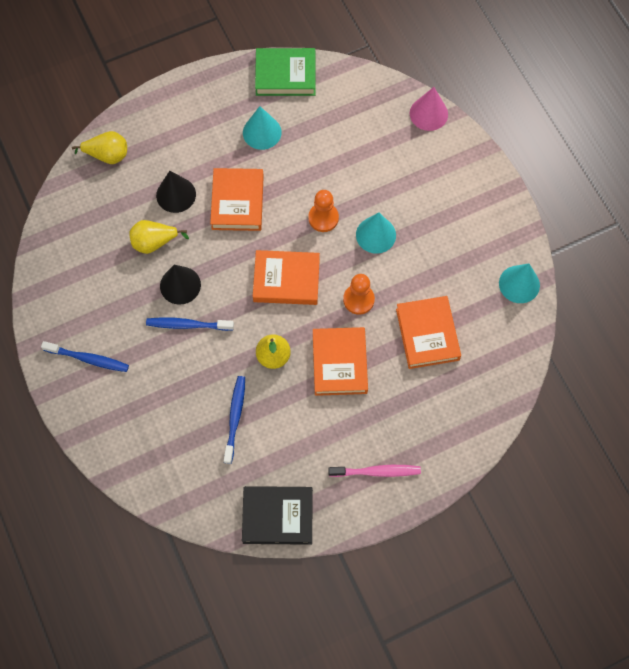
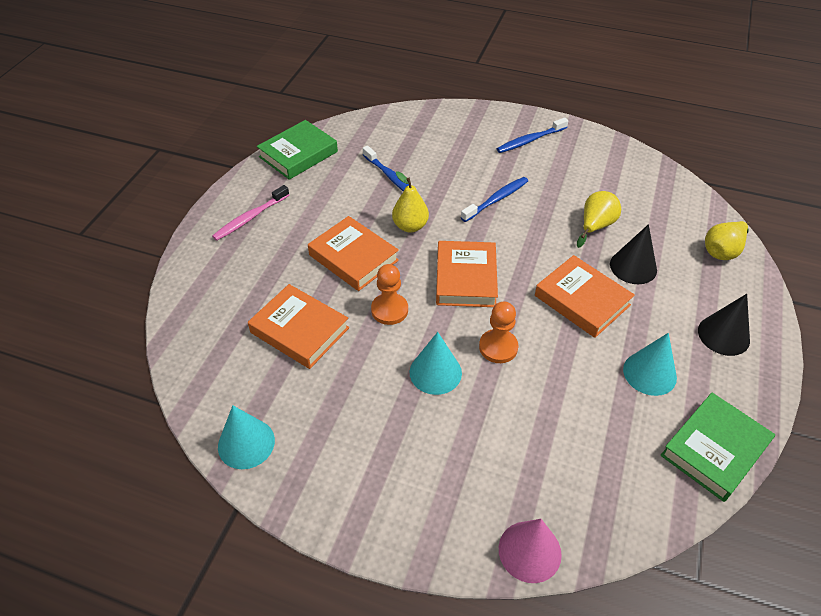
camera: 135 degrees right, 20 degrees down
(180, 285) = (537, 216): black cone -> black cone (723, 335)
(277, 516) = (298, 154): black book -> green book
(286, 280) = (466, 278): orange book -> orange book turned 45 degrees counterclockwise

